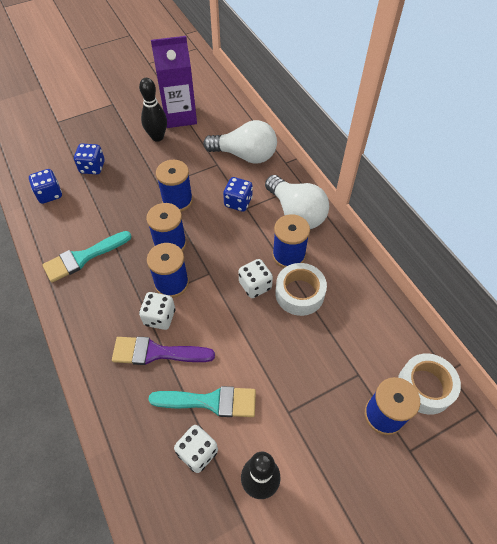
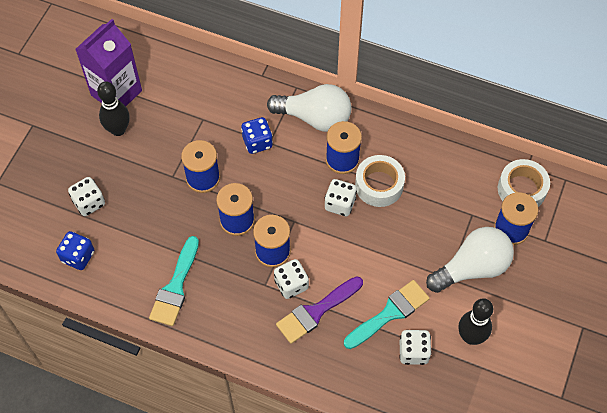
camera: 40 degrees left, 5 degrees up
(92, 167) = (89, 203): blue dice -> white dice
(245, 155) = (219, 93): white light bulb -> white light bulb (472, 268)

